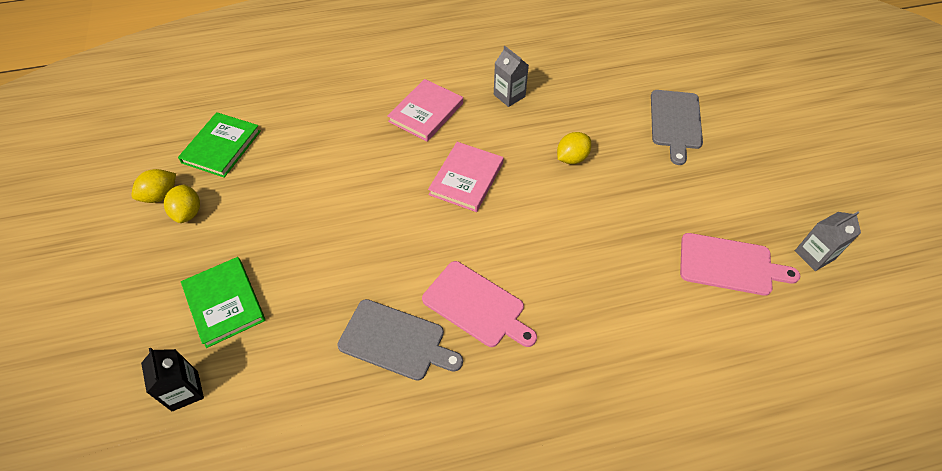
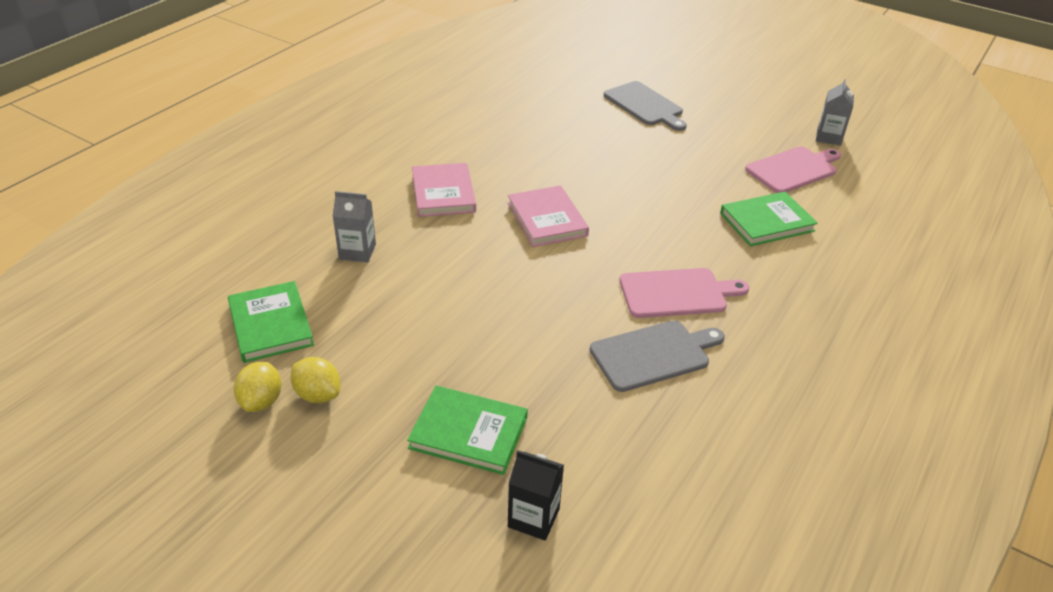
camera: 45 degrees left, 15 degrees down
(509, 95) = (498, 147): grey carton -> grey carton (357, 252)
(572, 158) = (606, 163): yellow lemon -> none
(633, 297) = (767, 222): none -> green book

